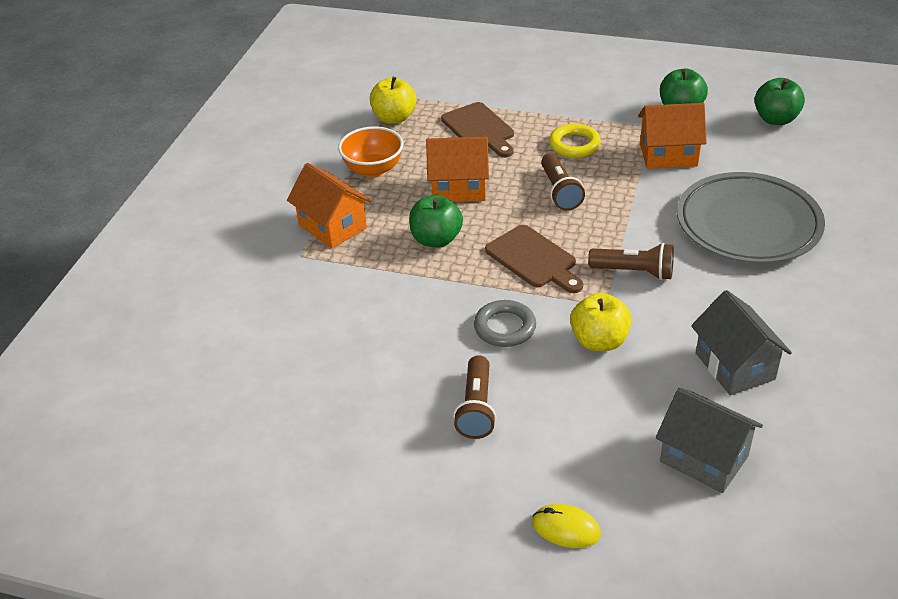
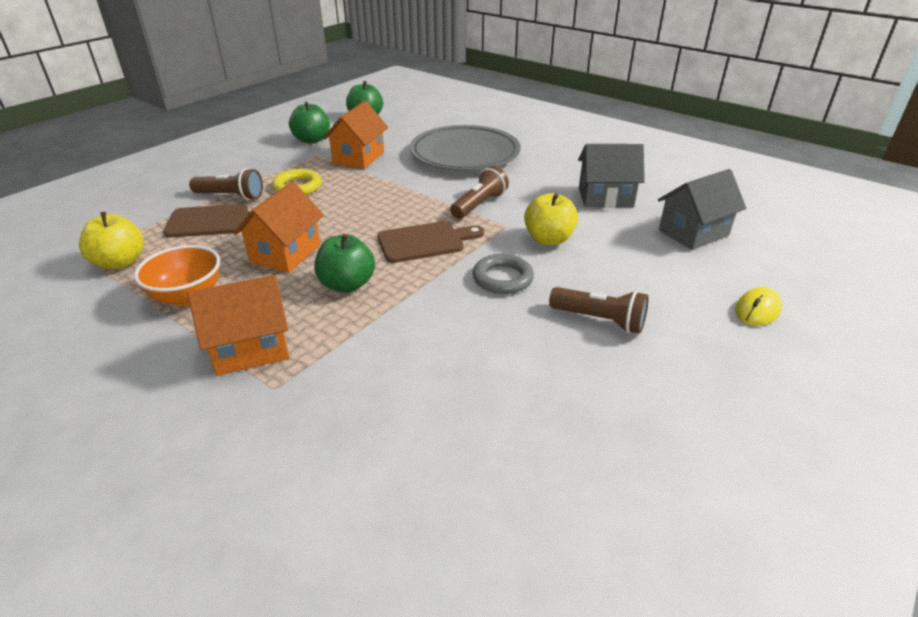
camera: 70 degrees left, 5 degrees down
(559, 191) = (350, 208): brown flashlight -> brown flashlight (231, 196)

